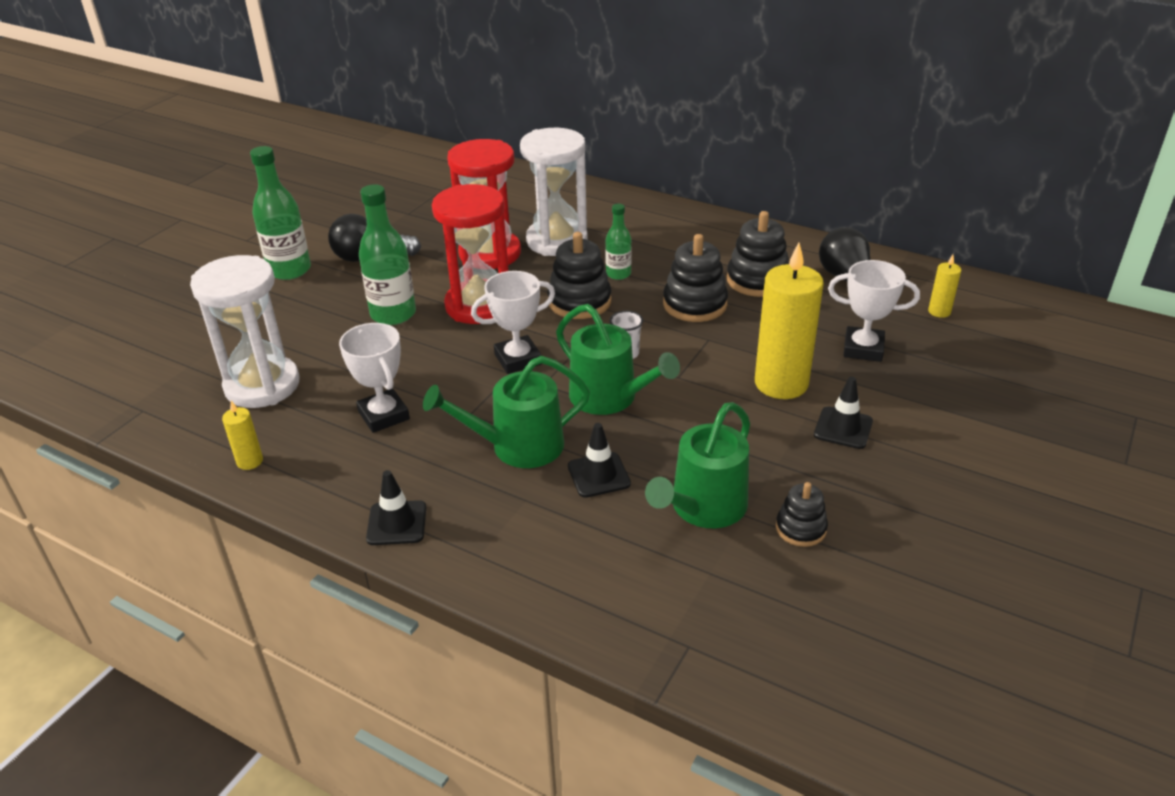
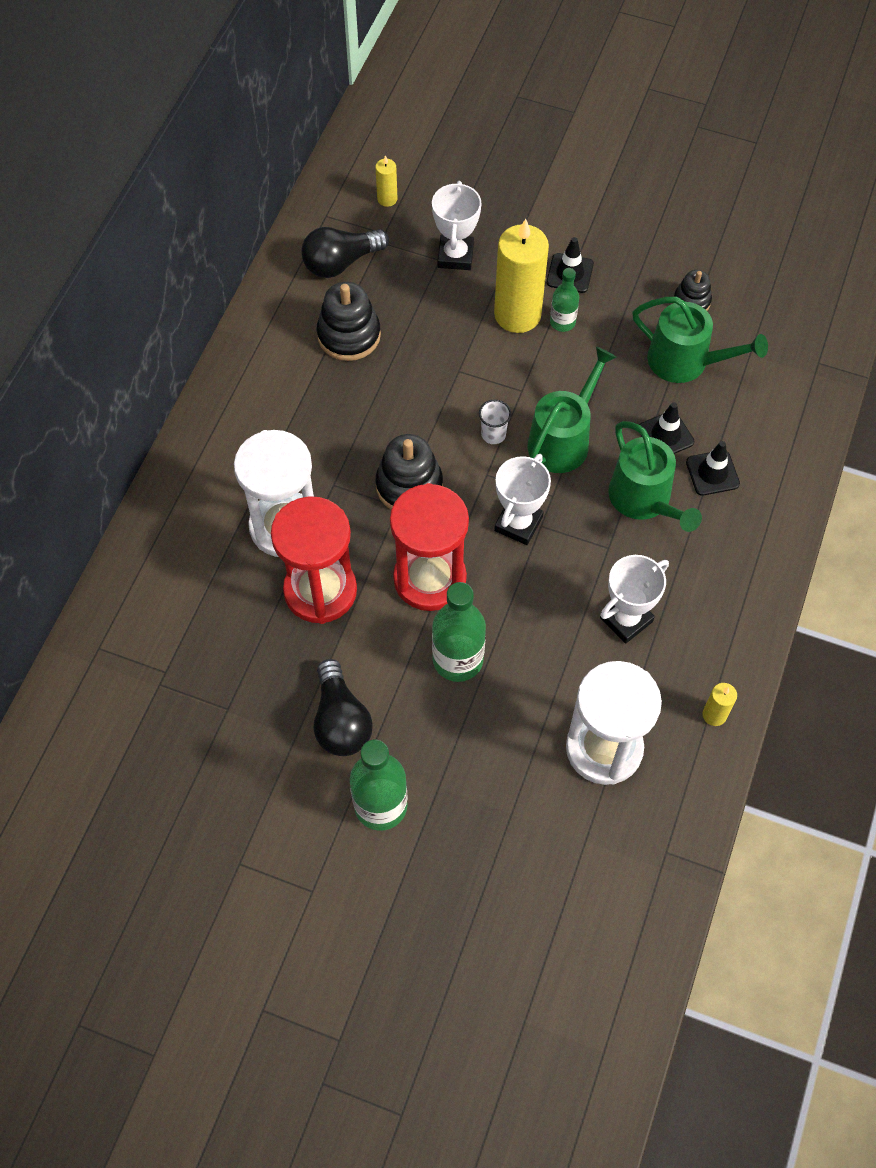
camera: 100 degrees left, 25 degrees up
(397, 523) = (757, 570): black traffic cone -> black traffic cone (712, 473)
(518, 359) = (518, 524): white trophy -> white trophy turned 60 degrees clockwise
(618, 274) = (350, 457): green bottle -> green bottle (562, 322)
(695, 304) = (400, 385): black stacking toy -> none

